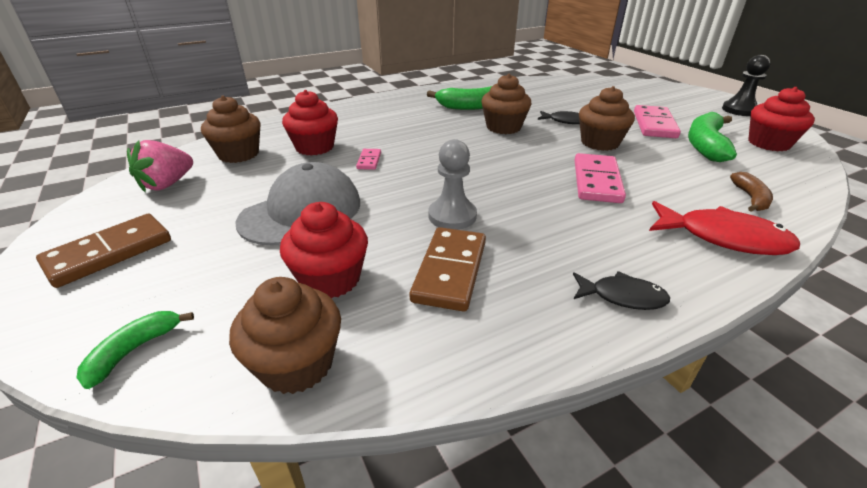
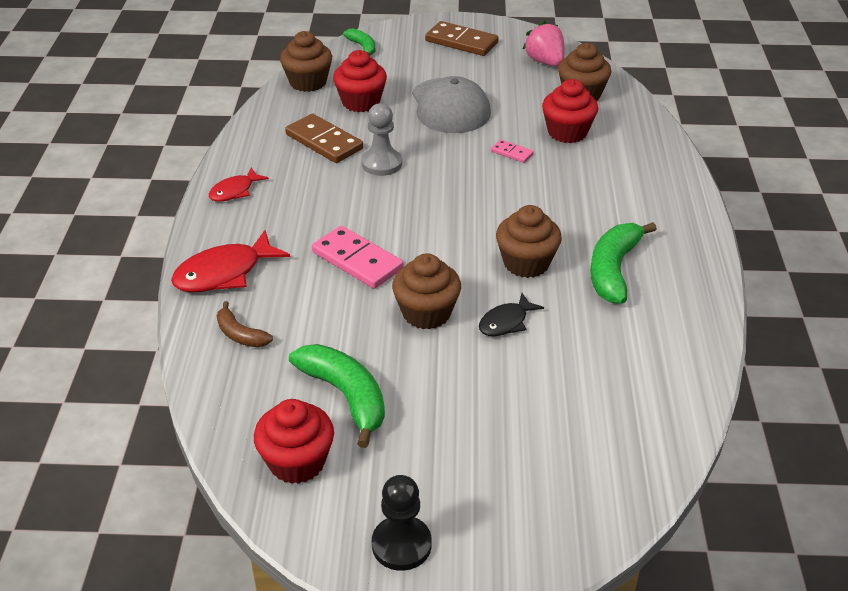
camera: 120 degrees right, 5 degrees up
(109, 252) = (461, 42): brown domino -> brown domino turned 45 degrees counterclockwise
(622, 296) = (234, 191): black fish -> red fish
(654, 125) = (432, 397): pink domino -> none

